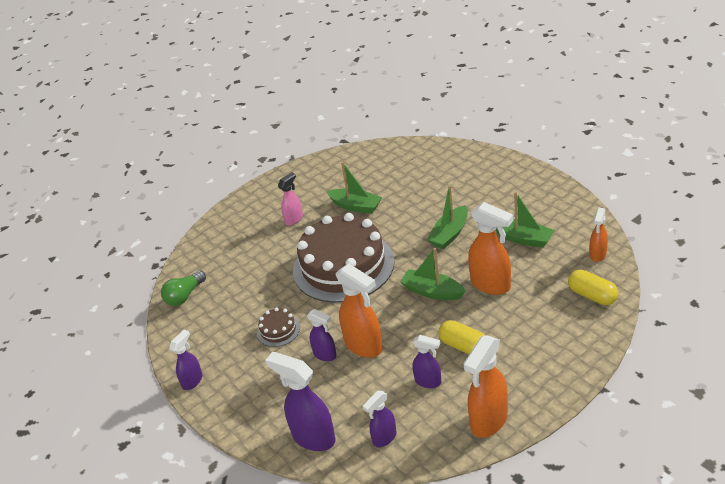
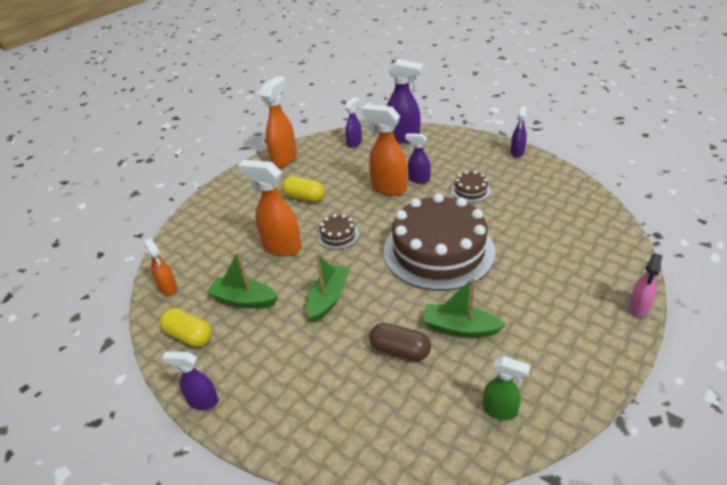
camera: 165 degrees right, 0 degrees up
(184, 296) = (587, 206): green light bulb -> none
(294, 219) = (532, 301): pink spray bottle -> pink spray bottle (638, 308)
(354, 164) = (500, 410): none -> green spray bottle
(403, 196) = (400, 350): none -> brown capsule
(428, 382) = (330, 173): purple spray bottle -> purple spray bottle (202, 401)
(432, 291) = (338, 235): green boat -> brown cake
(592, 295) = (187, 247): yellow capsule -> yellow capsule (189, 335)
(598, 254) = (168, 288): orange spray bottle -> orange spray bottle turned 135 degrees clockwise

